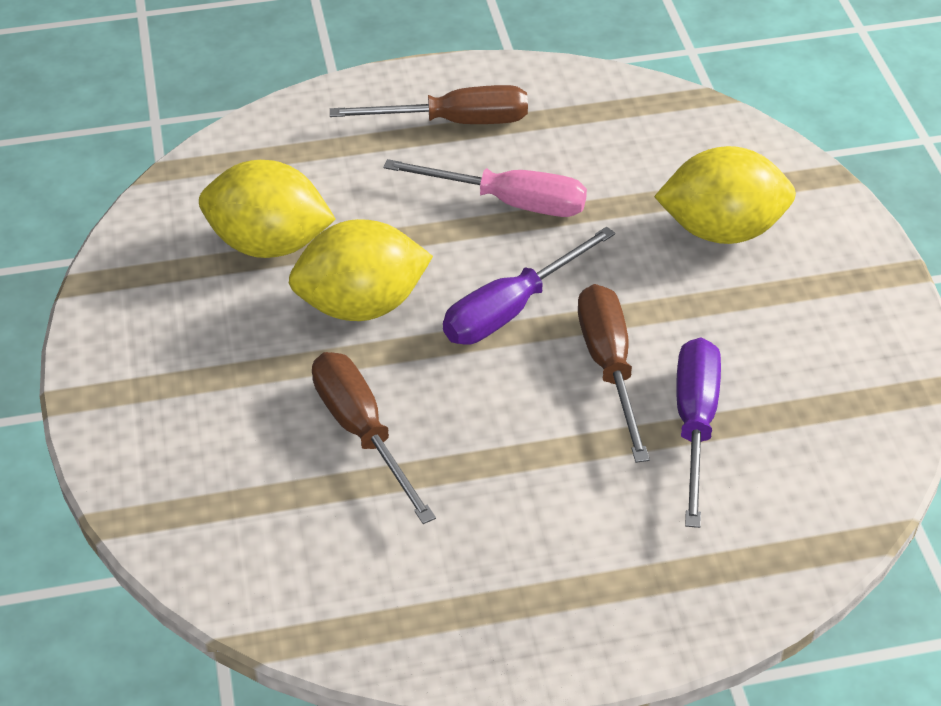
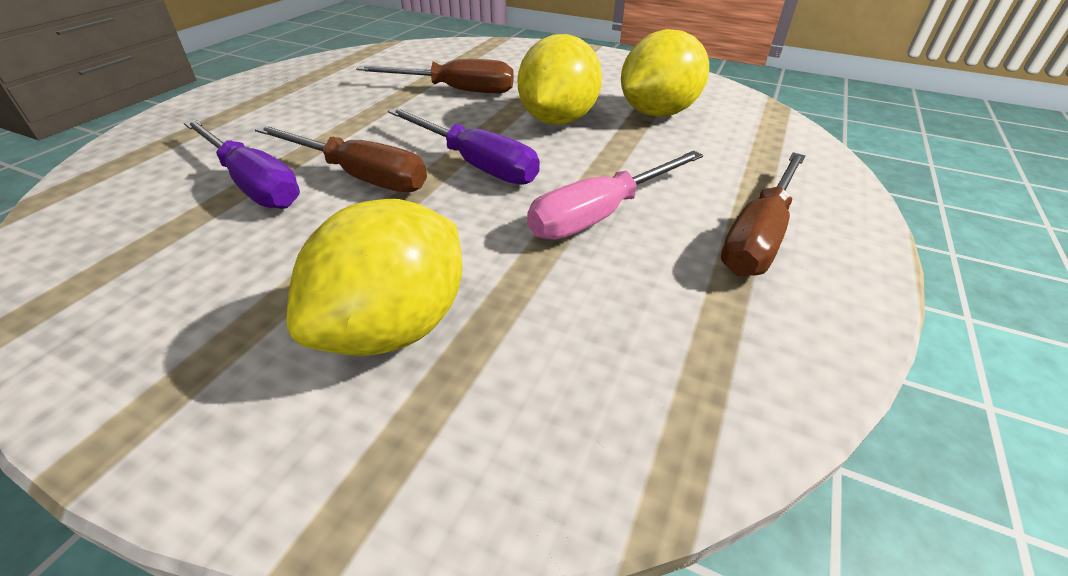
camera: 125 degrees right, 5 degrees down
(511, 309) = (475, 164): purple screwdriver -> purple screwdriver turned 135 degrees clockwise

